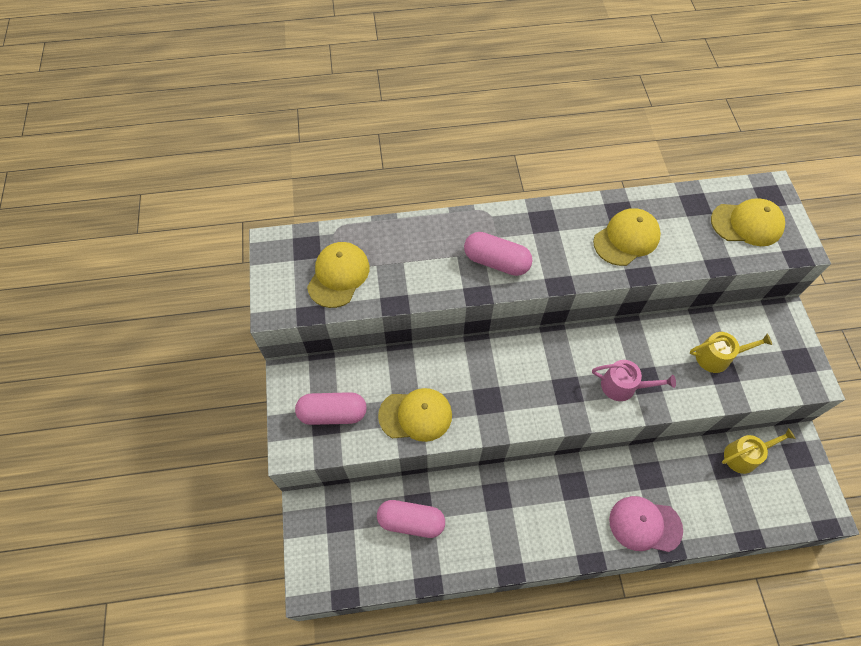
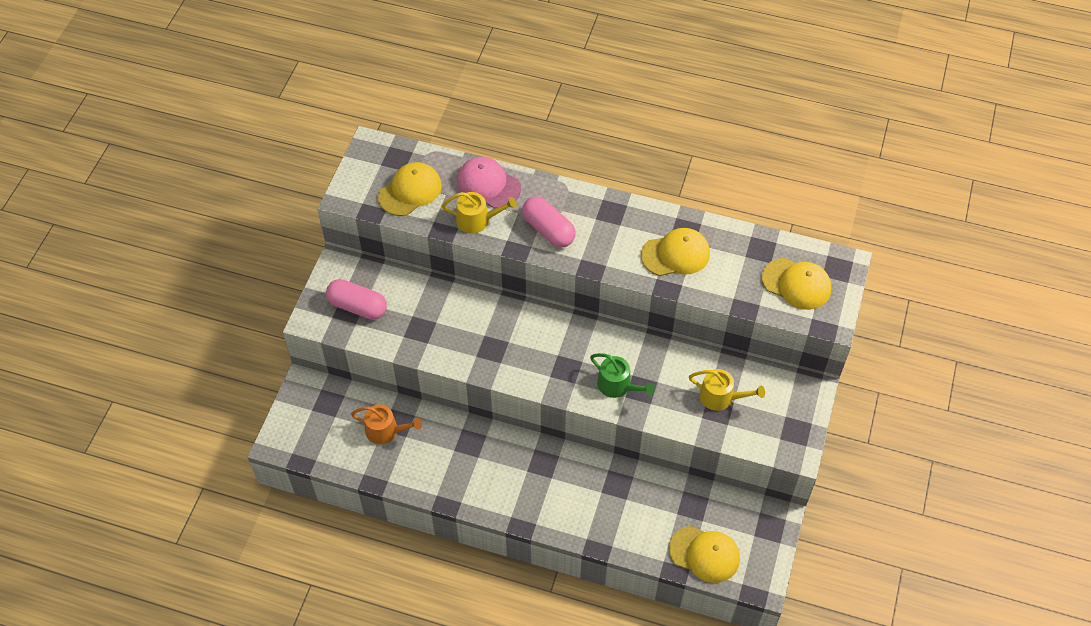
camera: 25 degrees right, 5 degrees down
(411, 521) = (386, 431): pink capsule -> orange watering can
(415, 415) = (424, 335): yellow cap -> yellow cap (704, 554)
(623, 386) = (618, 385): pink watering can -> green watering can
(645, 525) = (586, 520): pink cap -> pink cap (488, 185)
(744, 455) = (717, 506): yellow watering can -> yellow watering can (477, 220)

